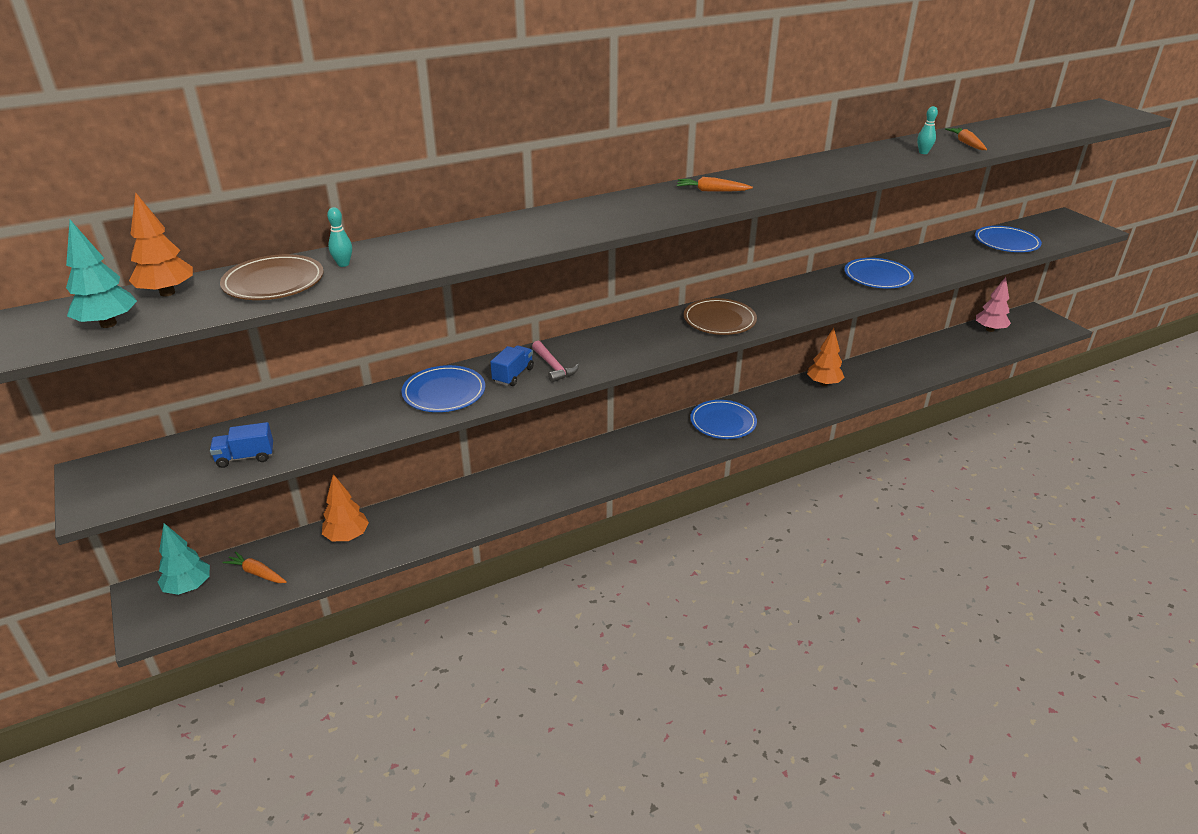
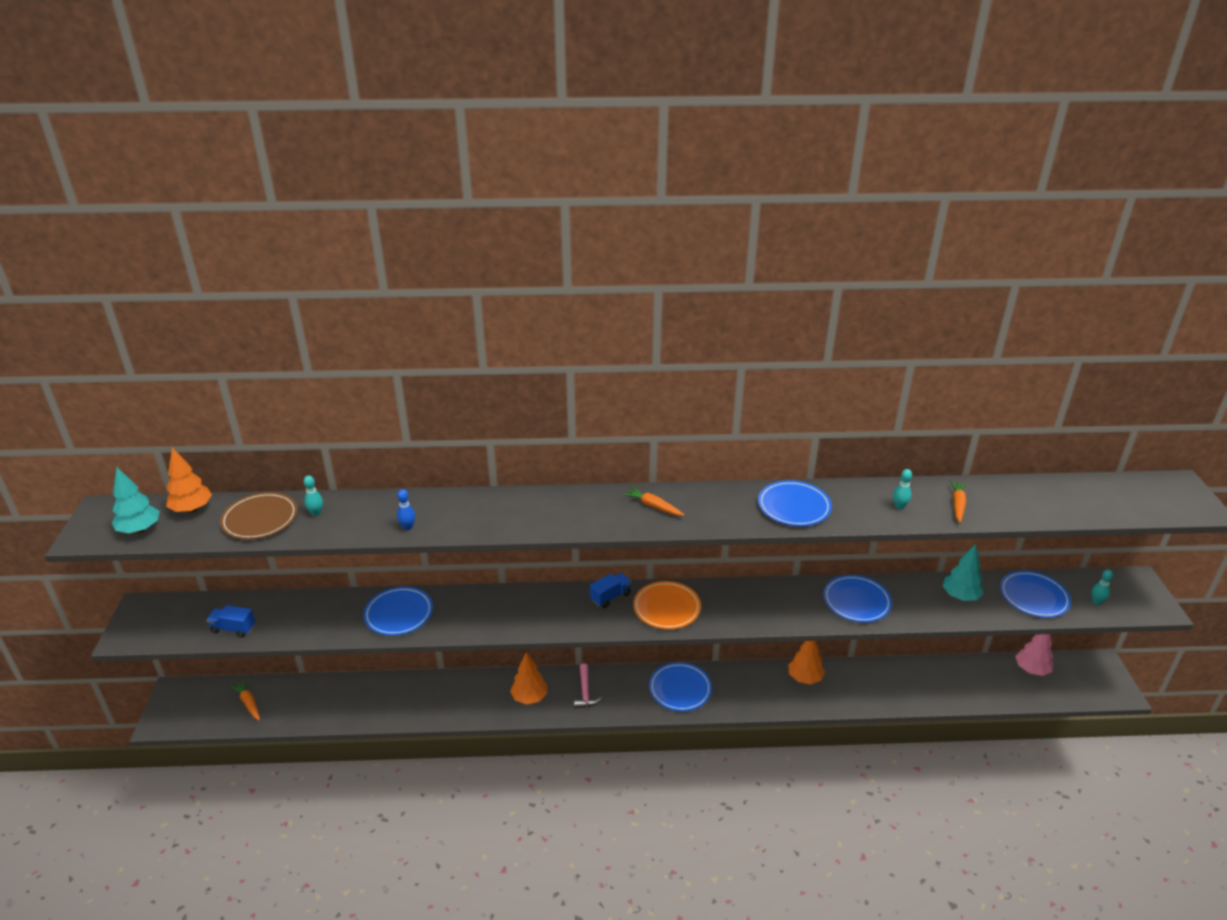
camera: 25 degrees right, 0 degrees up
(188, 587) = (202, 698): turquoise tree -> turquoise tree (960, 596)
(347, 537) = (323, 694): orange tree -> orange tree (529, 697)
(470, 253) = (408, 527): none -> blue bowling pin
(513, 375) = (459, 613): blue truck -> blue truck (610, 597)
(553, 367) = (495, 615): pink hammer -> pink hammer (585, 692)
(719, 320) = (667, 608): brown plate -> orange plate
(838, 168) = (794, 506): none -> blue plate
(1052, 235) = (1096, 602): none -> turquoise bowling pin

